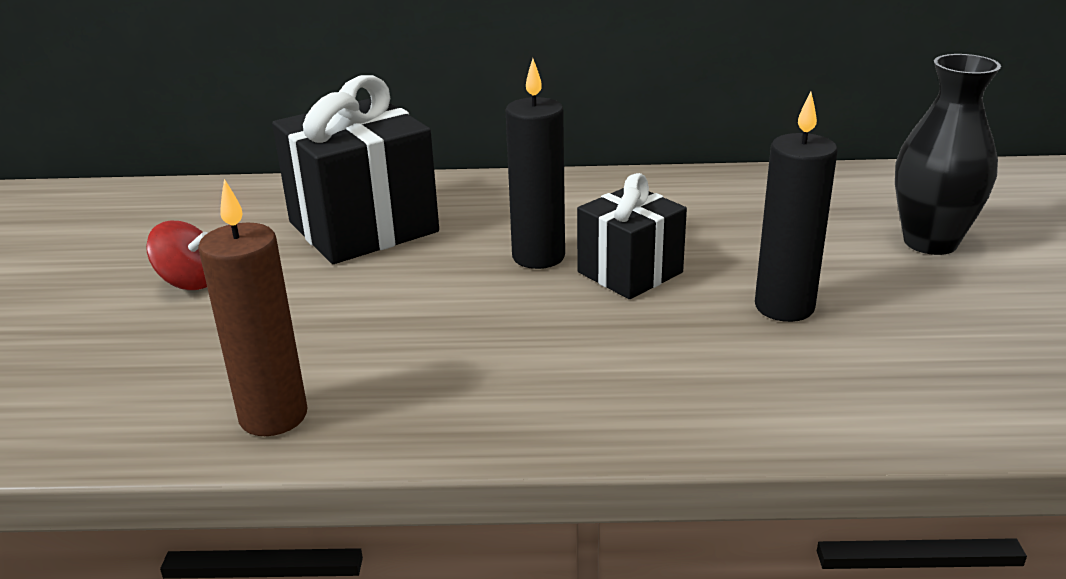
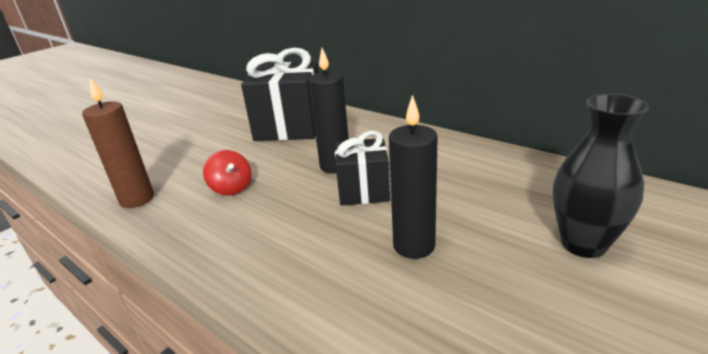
camera: 40 degrees right, 0 degrees up
(189, 282) = (201, 131): red spinning top -> red spinning top (231, 188)

